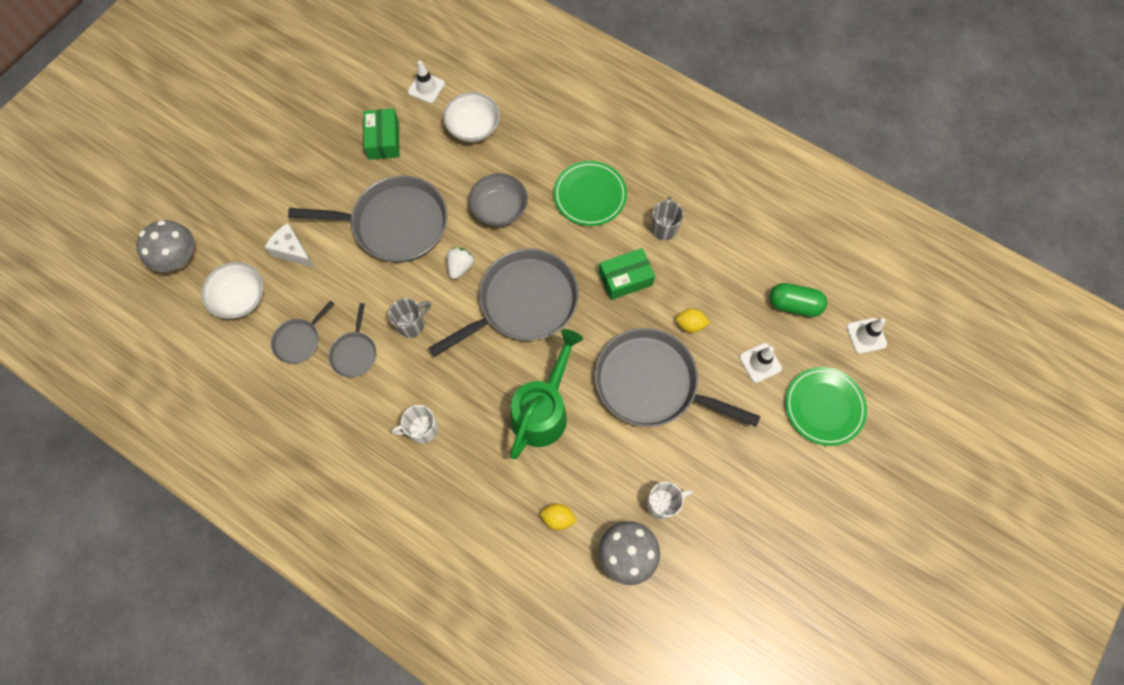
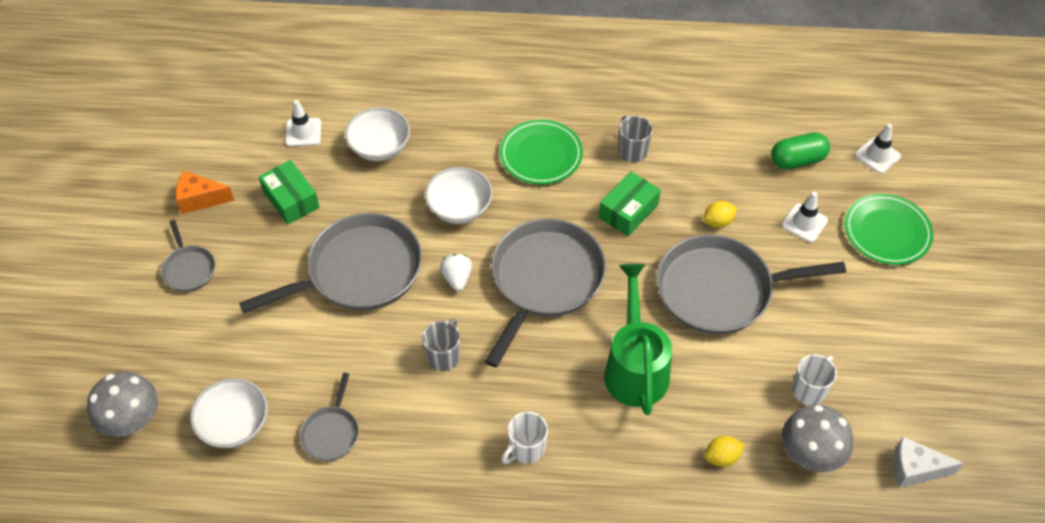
camera: 30 degrees left, 15 degrees down
(292, 251) = (262, 350): white cheese -> white cheese (915, 469)
(322, 108) = (200, 199): none -> orange cheese
(354, 353) = (402, 414): grey pan -> grey pan (189, 269)
(499, 209) = (459, 208): grey bowl -> white bowl

